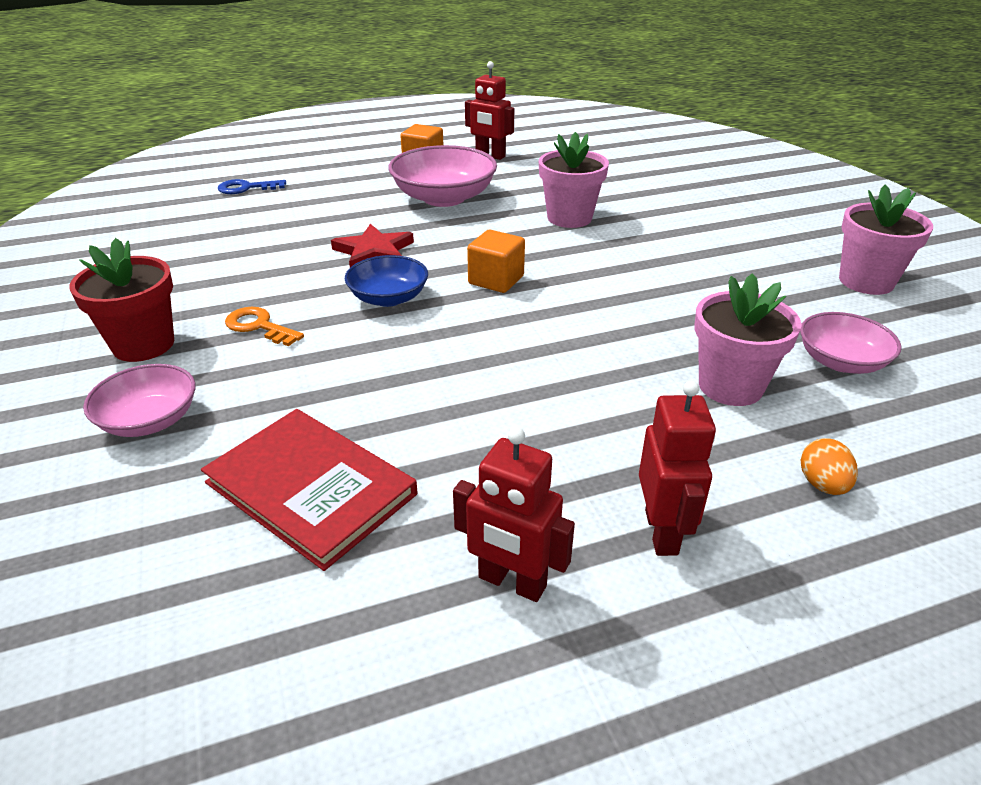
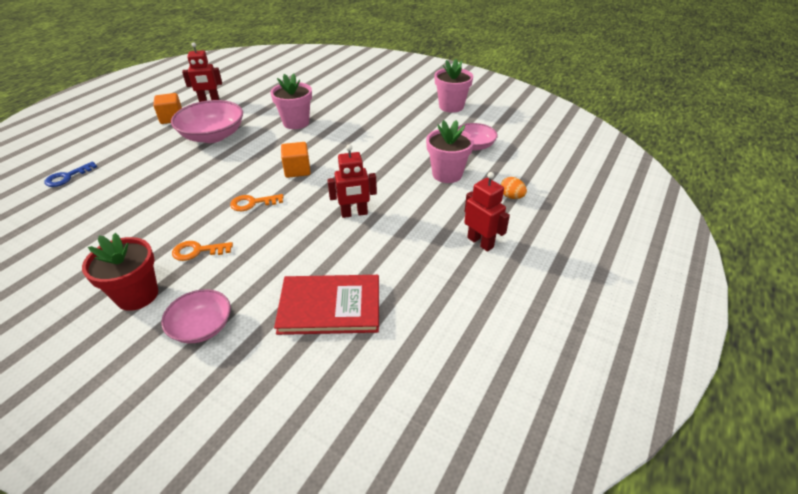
camera: 40 degrees left, 5 degrees up
(374, 252) = (211, 182): red star -> none
(388, 298) = (252, 203): blue bowl -> orange key
(511, 583) = (451, 291): red robot -> red robot (354, 213)

